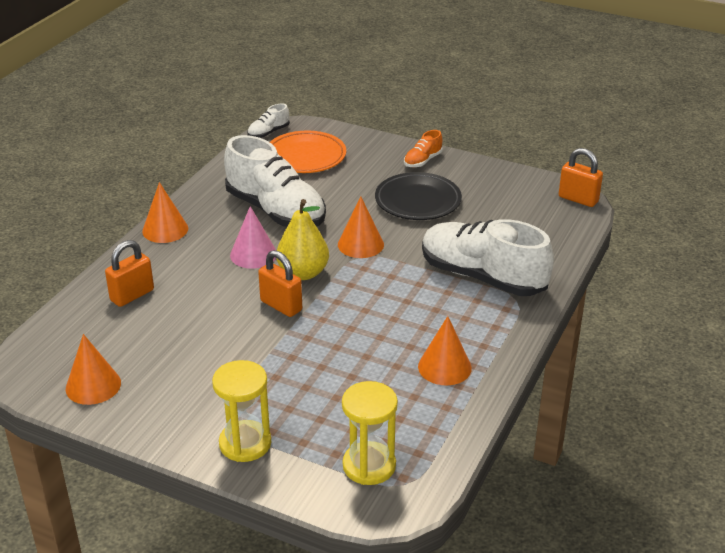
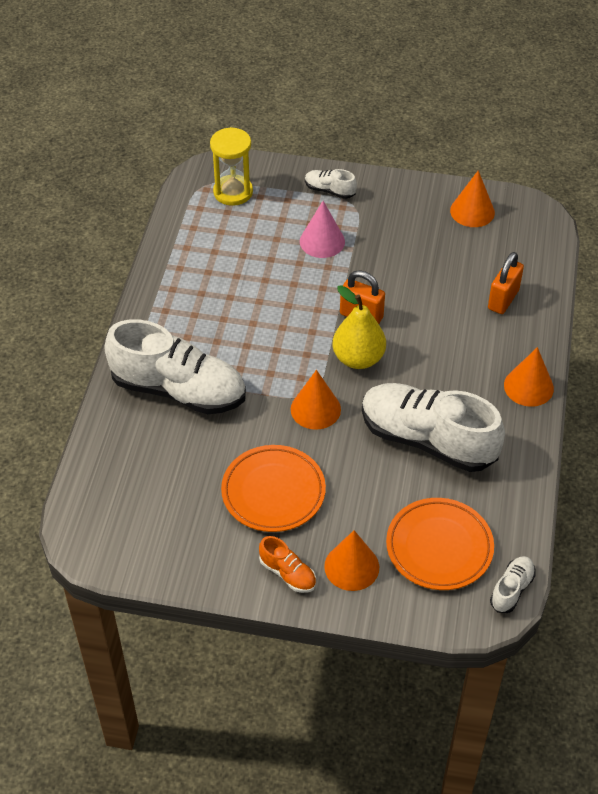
camera: 165 degrees right, 15 degrees up
(245, 443) = (329, 190): yellow hourglass -> white shoe
(253, 254) = (419, 372): pink cone -> pink cone (322, 241)
(418, 201) = (273, 492): black plate -> orange plate
(422, 161) = (288, 573): orange shoe -> orange shoe turned 105 degrees clockwise
(444, 367) = (195, 282): orange cone -> orange cone (351, 566)
(578, 199) = (82, 538): orange padlock -> none

